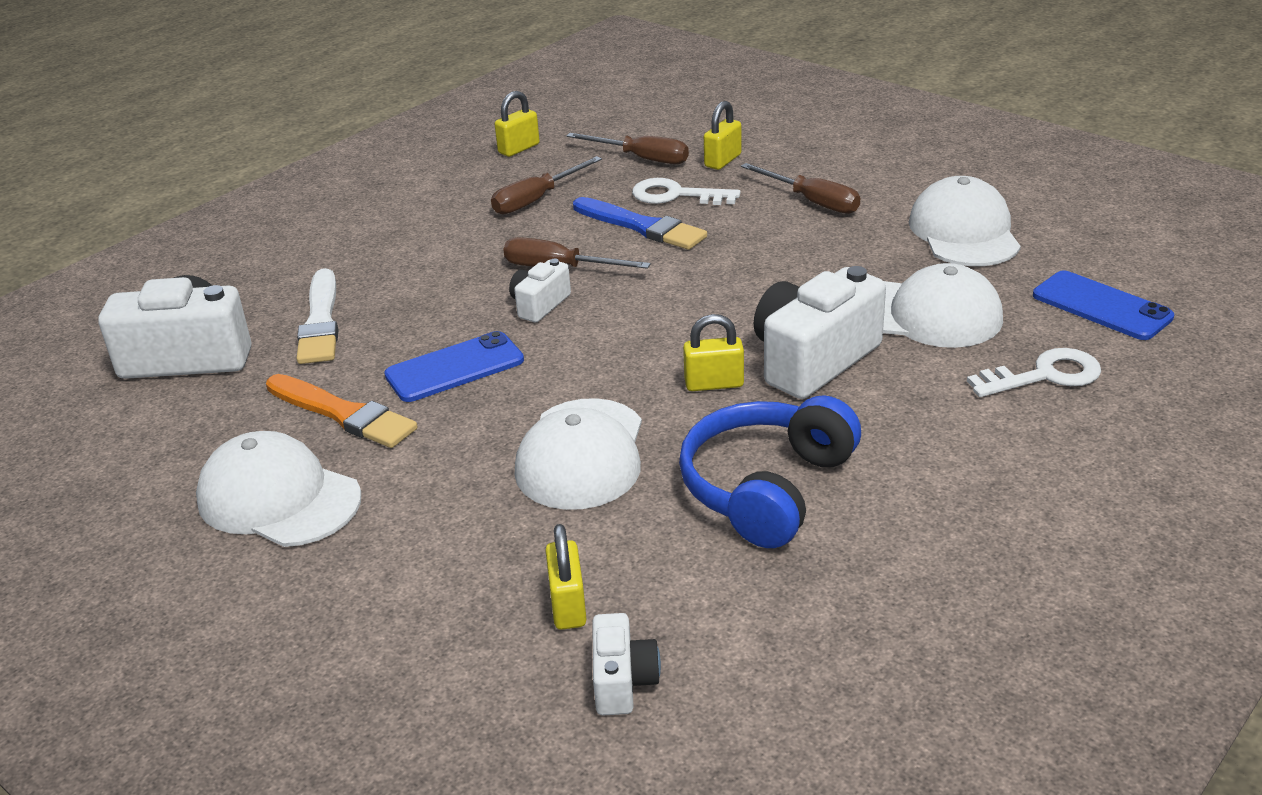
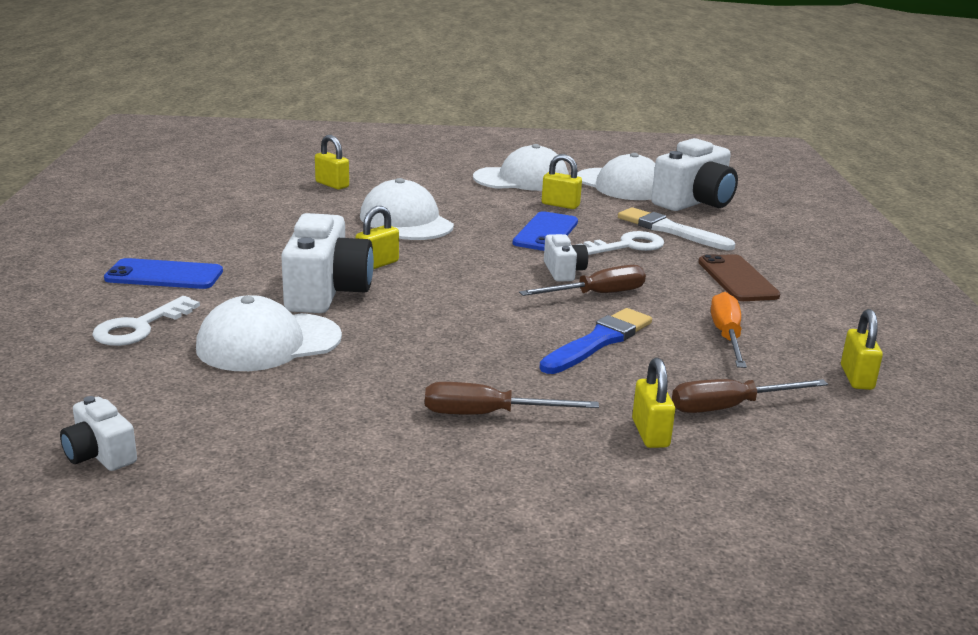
camera: 135 degrees right, 10 degrees down
(343, 414) = (560, 205): orange brush -> yellow padlock
(405, 243) = (737, 279): none -> brown phone
(536, 199) = (727, 336): brown screwdriver -> orange screwdriver
(622, 681) = (279, 176): white camera -> white camera (100, 454)
(642, 226) = (598, 341): blue brush -> blue brush turned 135 degrees clockwise
(676, 195) = (623, 378): white key -> white key (627, 246)
(766, 487) = (285, 233): blue headphones -> none
(964, 232) = (295, 430): white cap -> white cap (620, 185)
(1101, 306) = (108, 393): blue phone -> blue phone (164, 275)

